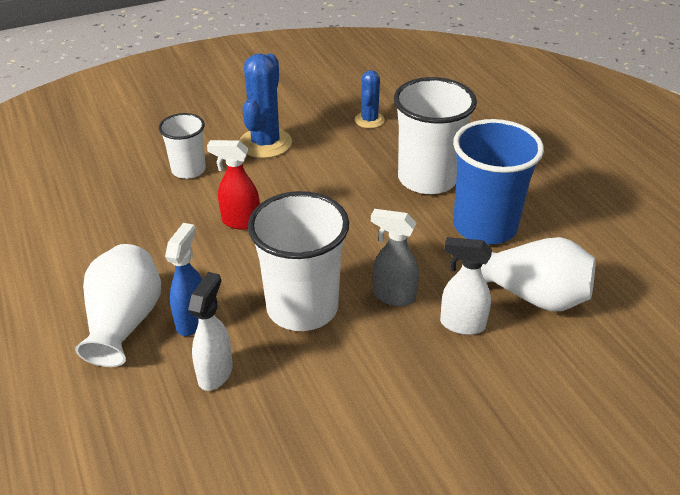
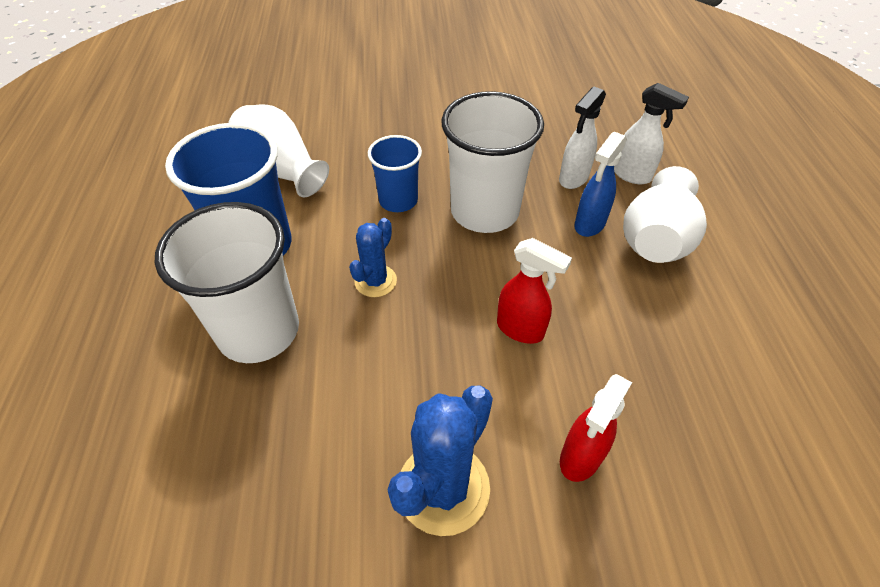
camera: 160 degrees left, 10 degrees up
(188, 170) = (580, 458): white cup -> red spray bottle
(369, 120) = (244, 494): blue cactus -> blue cactus (375, 281)
(393, 296) = (398, 200): grey spray bottle -> blue cup
(461, 324) = (358, 165): white spray bottle -> white spray bottle (632, 175)

